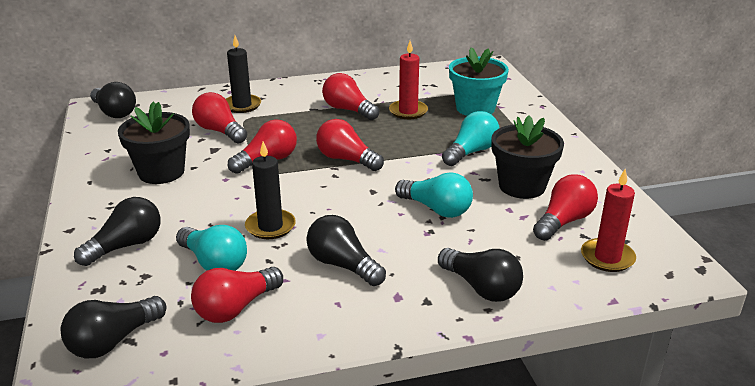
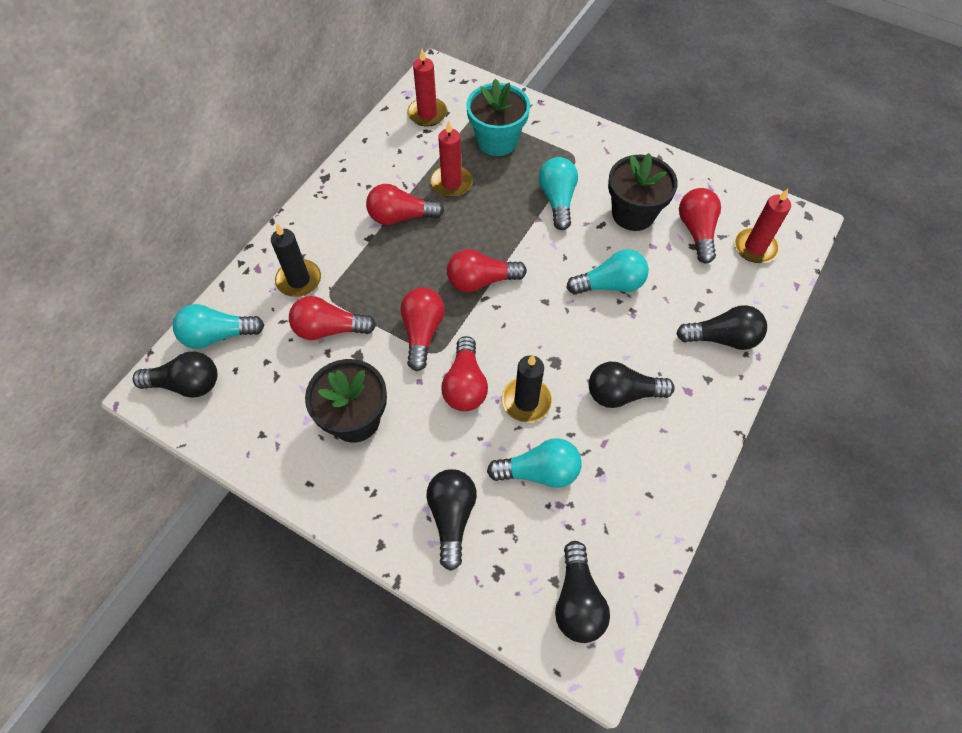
camera: 45 degrees left, 30 degrees up
(163, 104) = (218, 335): none -> turquoise light bulb
(236, 308) = (610, 495): red light bulb -> red light bulb (465, 385)
(447, 78) = (427, 114): none -> red candle

